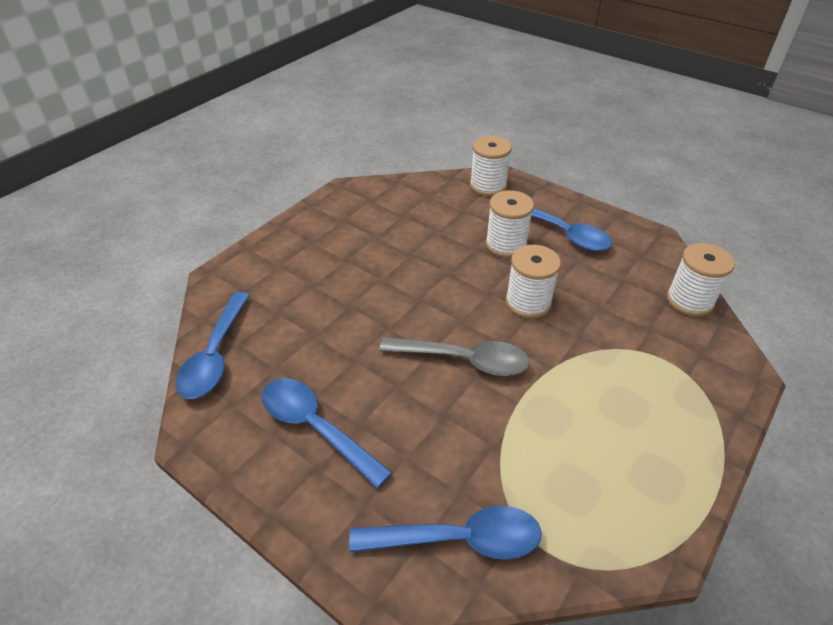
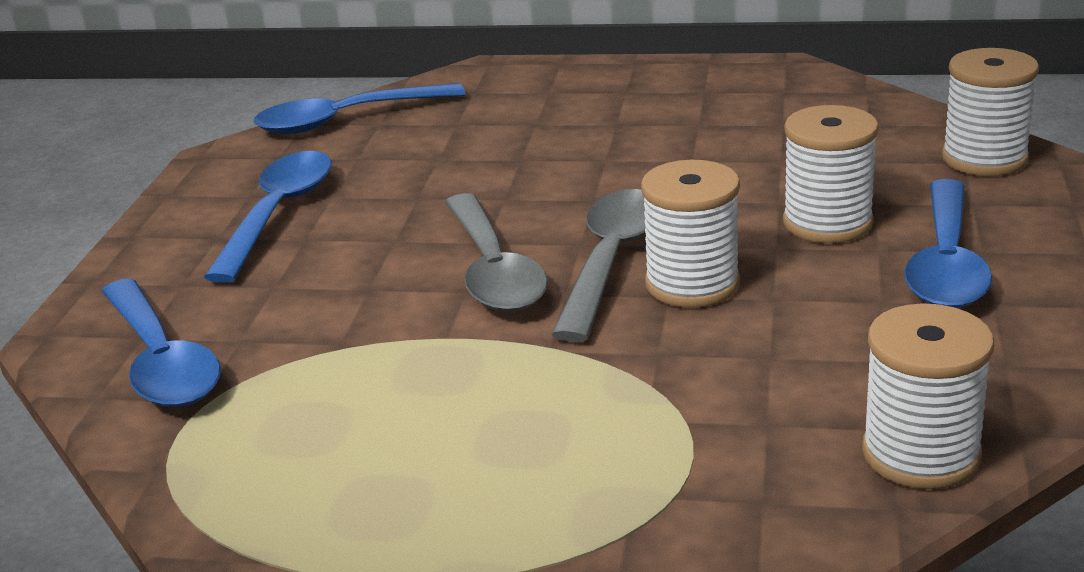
camera: 65 degrees right, 15 degrees down
(487, 318) = (611, 261): none -> grey spoon

